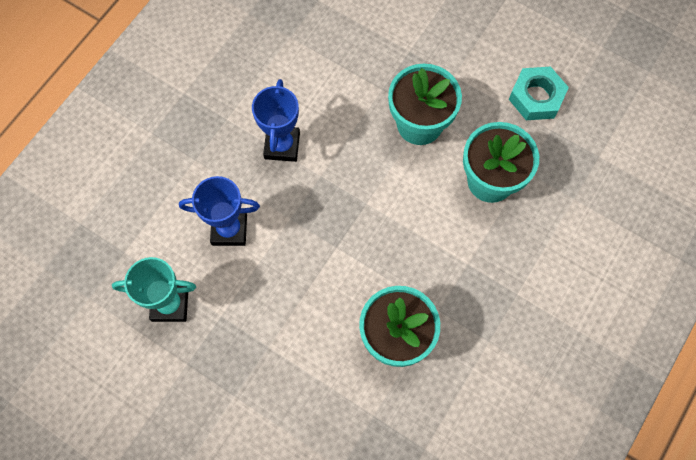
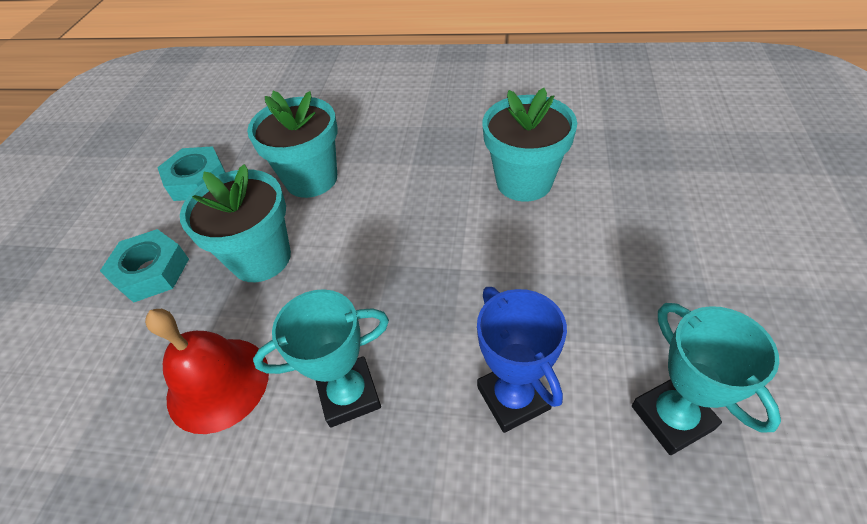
camera: 110 degrees left, 20 degrees down
(282, 145) = (349, 395): blue trophy -> turquoise trophy
(329, 80) = (218, 383): none -> red bell
(445, 54) = (151, 271): none -> turquoise nut

